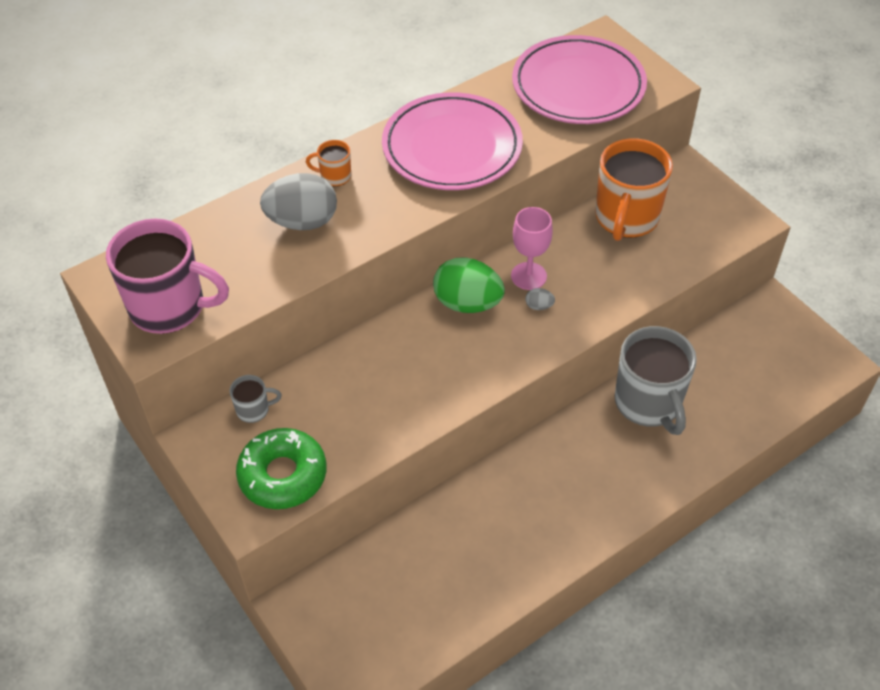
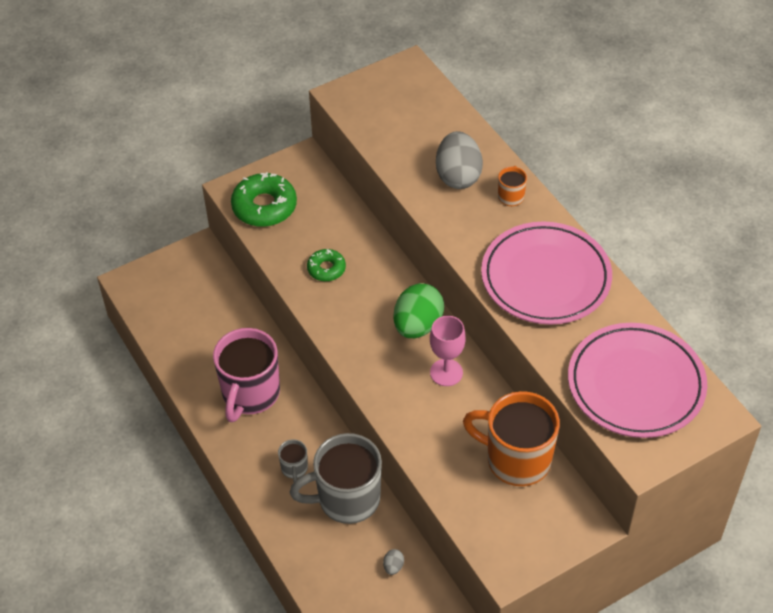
camera: 95 degrees right, 0 degrees up
(169, 307) = (375, 103): pink mug -> pink mug (250, 394)
(254, 410) = (324, 189): grey mug -> grey mug (294, 468)
(388, 396) = (326, 269): none -> green donut
(539, 306) = (410, 376): grey egg -> grey egg (393, 566)

